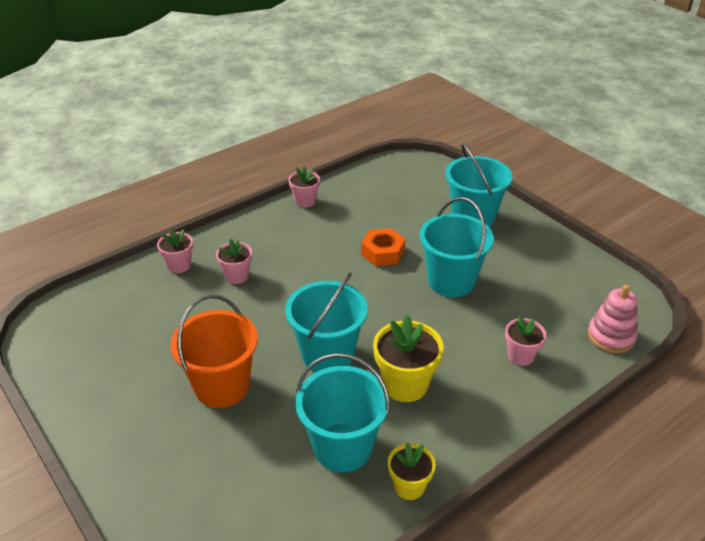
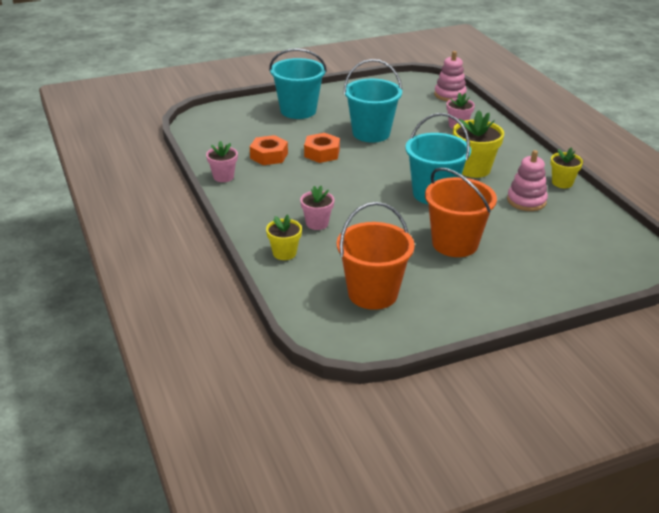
camera: 75 degrees left, 5 degrees down
(118, 335) = (372, 293): none -> orange bucket
(179, 265) = (284, 253): pink flower pot -> yellow flower pot
(342, 447) = (526, 201): turquoise bucket -> pink stacking toy
(359, 219) = (269, 156): none -> orange nut

